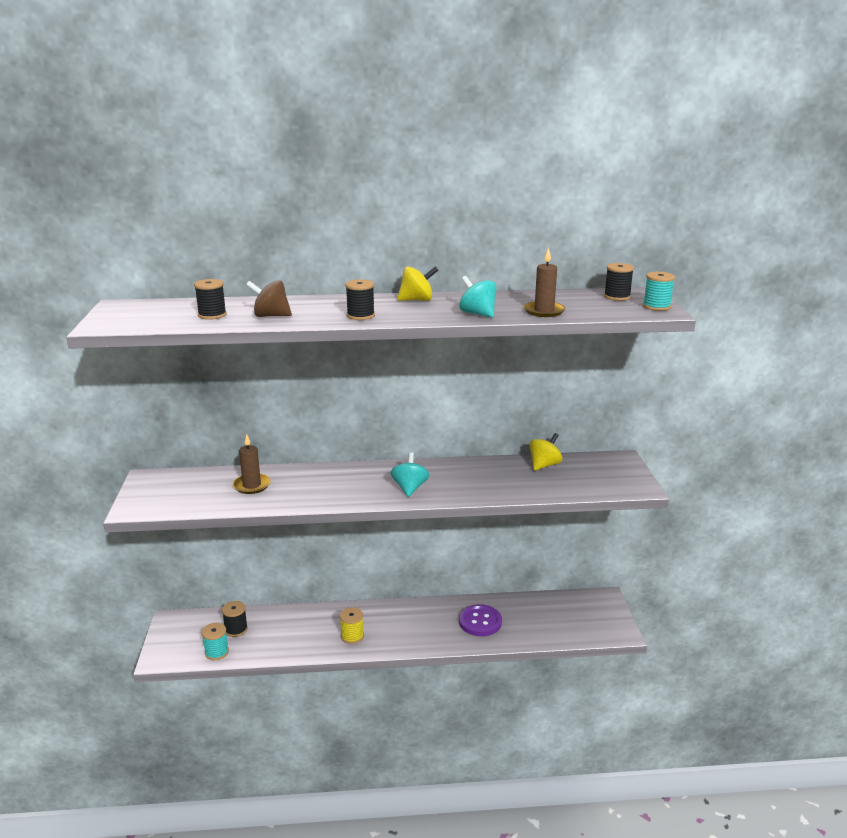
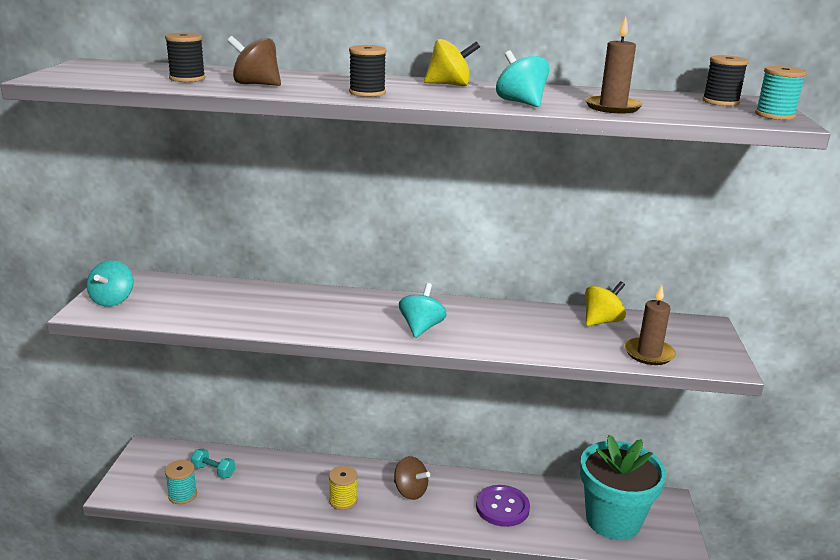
camera: 10 degrees right, 0 degrees up
(149, 497) = (112, 300): none -> turquoise spinning top
(236, 629) = (213, 471): black spool -> turquoise dumbbell
(252, 485) = (234, 301): brown candle -> brown candle (649, 354)
(404, 620) = (410, 491): none -> brown spinning top
(566, 618) = (613, 520): none -> turquoise flower pot

